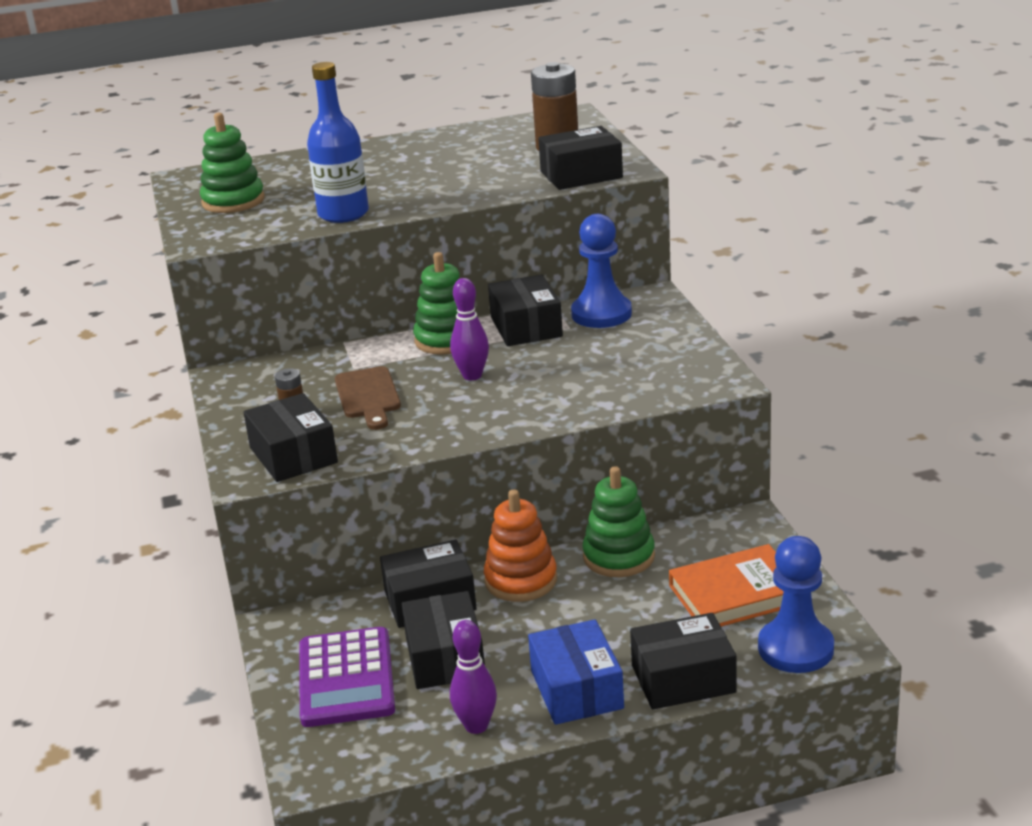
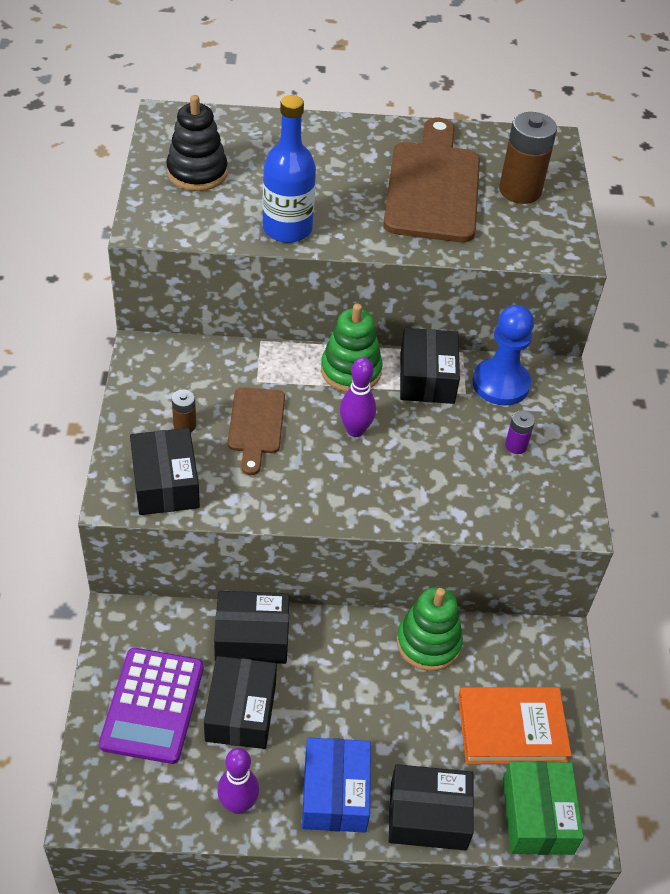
camera: 10 degrees right, 20 degrees up
(233, 201) = (197, 173): green stacking toy -> black stacking toy
(472, 161) = (433, 187): none -> brown cutting board
(521, 580) = (335, 641): orange stacking toy -> none
(581, 175) = (525, 245): black box -> none
(638, 348) = (516, 445): none -> purple battery
(795, 648) = (537, 816): blue pawn -> green box

